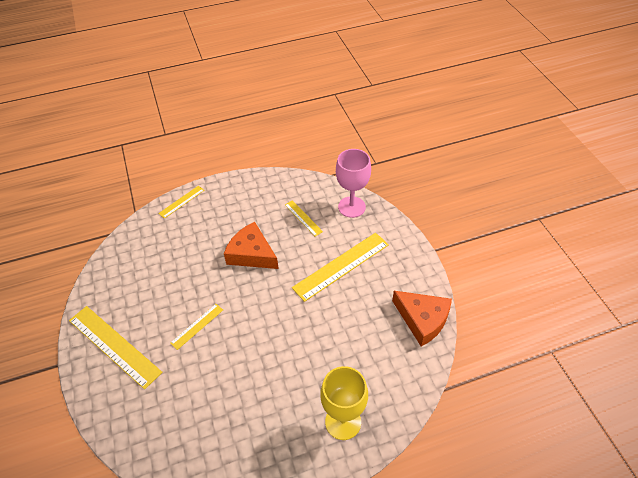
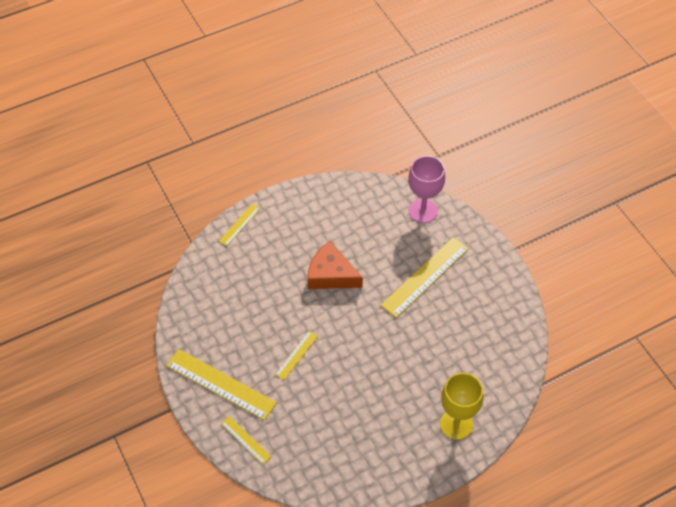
camera: 10 degrees left, 5 degrees up
(303, 218) = (375, 229): yellow ruler -> yellow ruler (246, 440)
(422, 319) = (513, 322): orange cheese -> none

